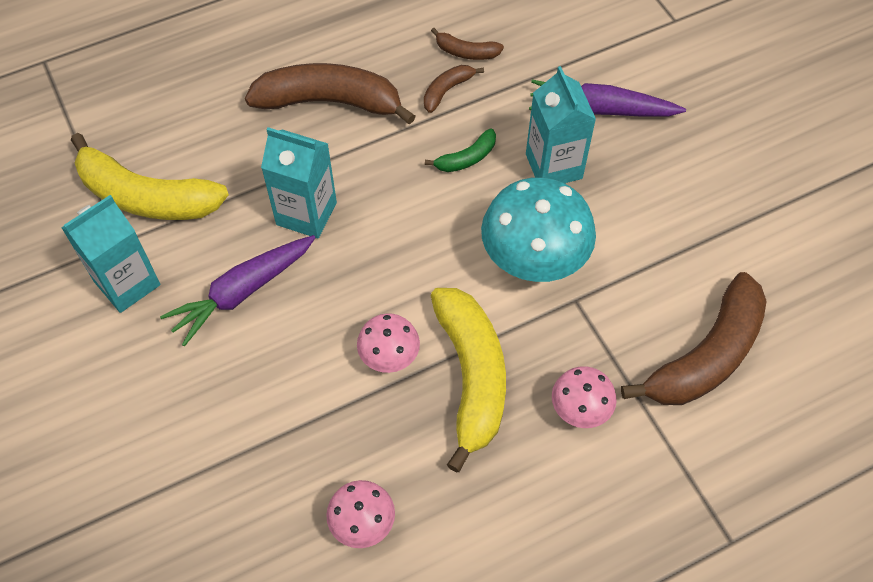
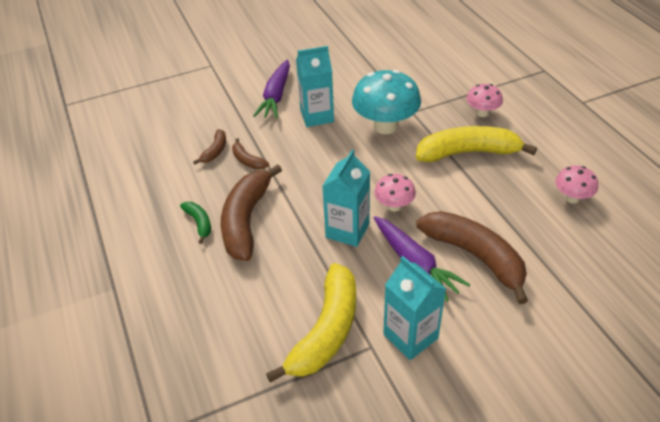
camera: 85 degrees left, 15 degrees down
(389, 356) = (458, 187): pink mushroom -> pink mushroom (394, 206)
(466, 158) = (307, 152): green banana -> green banana (199, 223)
(706, 356) = (444, 70): brown banana -> brown banana (475, 256)

